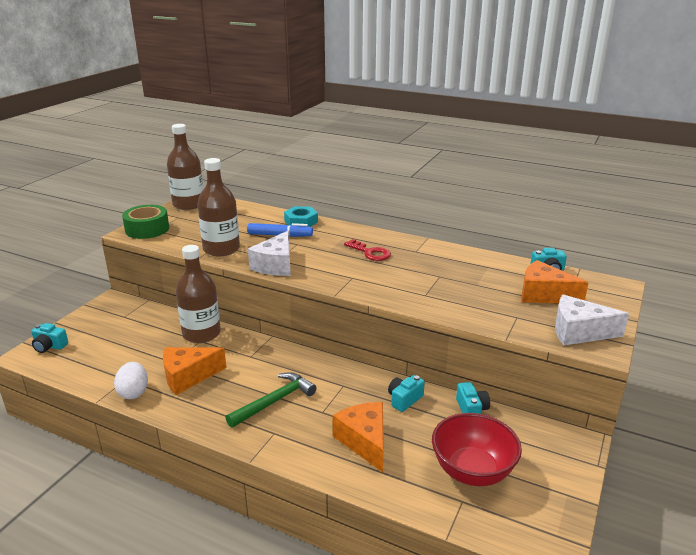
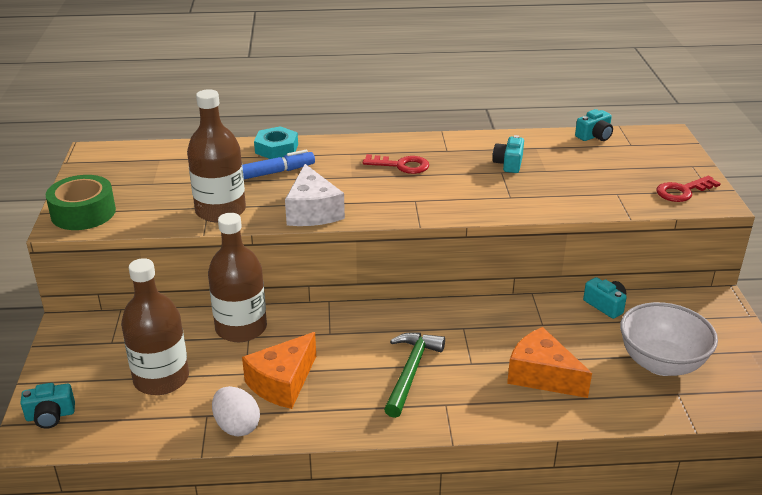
camera: 30 degrees left, 5 degrees up
(188, 204) = (97, 163): brown bottle -> brown bottle (161, 379)
(404, 399) = (537, 319): turquoise camera -> turquoise camera (508, 164)
(472, 471) = (661, 363): red bowl -> white bowl
(544, 295) = (617, 163): orange cheese -> none
(579, 332) = (682, 191): white cheese -> red key

